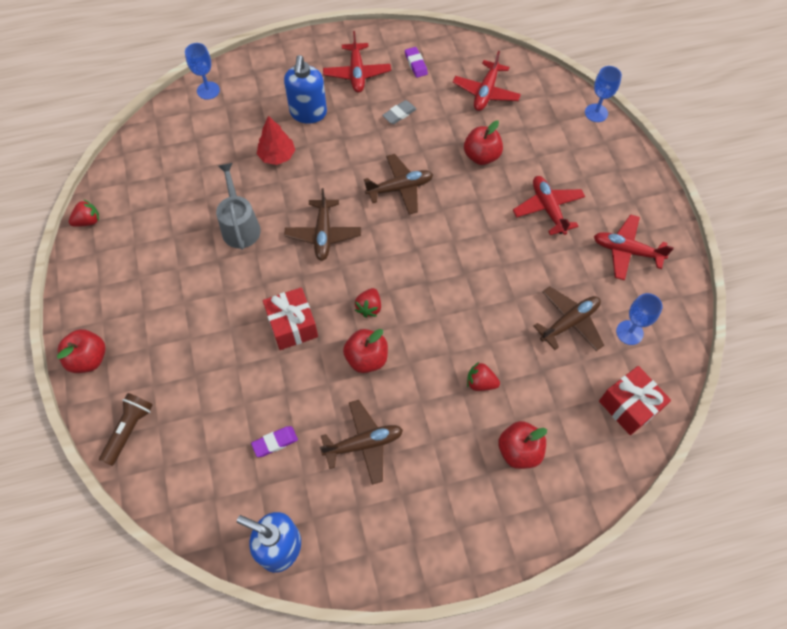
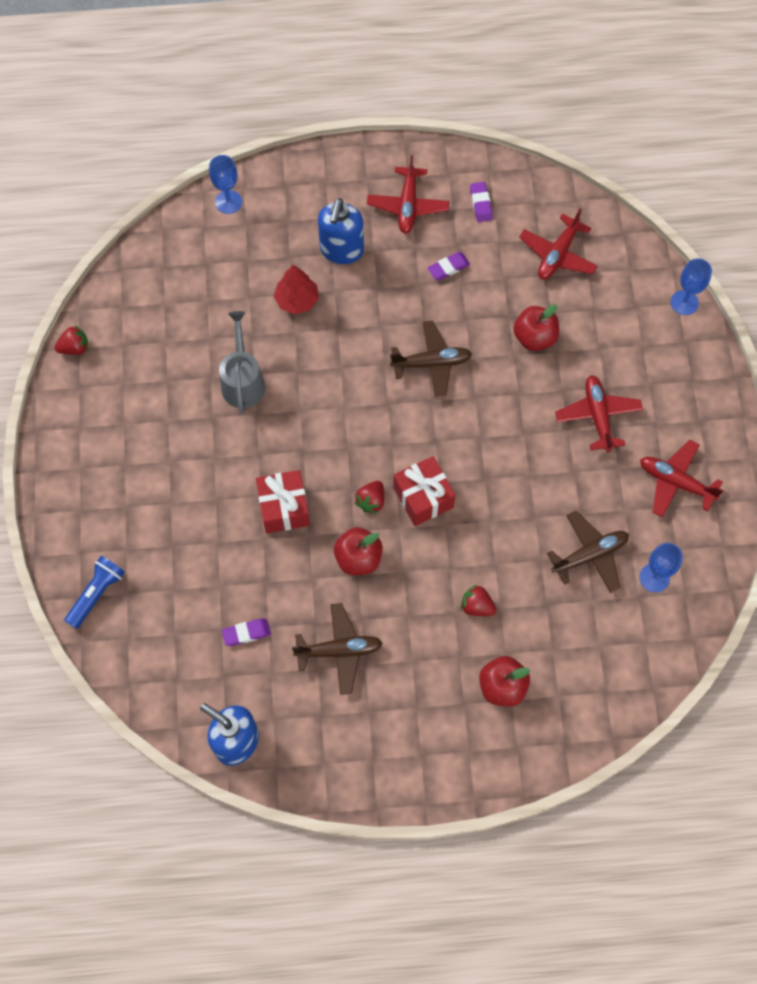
camera: 10 degrees right, 5 degrees up
(89, 359) = (61, 509): red apple -> none
(129, 430) = (96, 593): brown flashlight -> blue flashlight
(323, 234) = (334, 406): brown plane -> none
(399, 114) = (448, 268): grey eraser -> purple eraser
(629, 406) = (632, 659): red gift -> red gift (423, 497)

